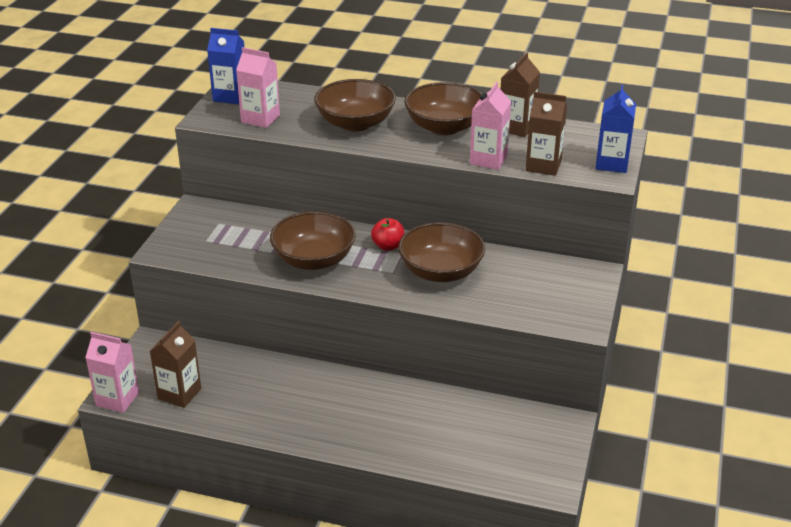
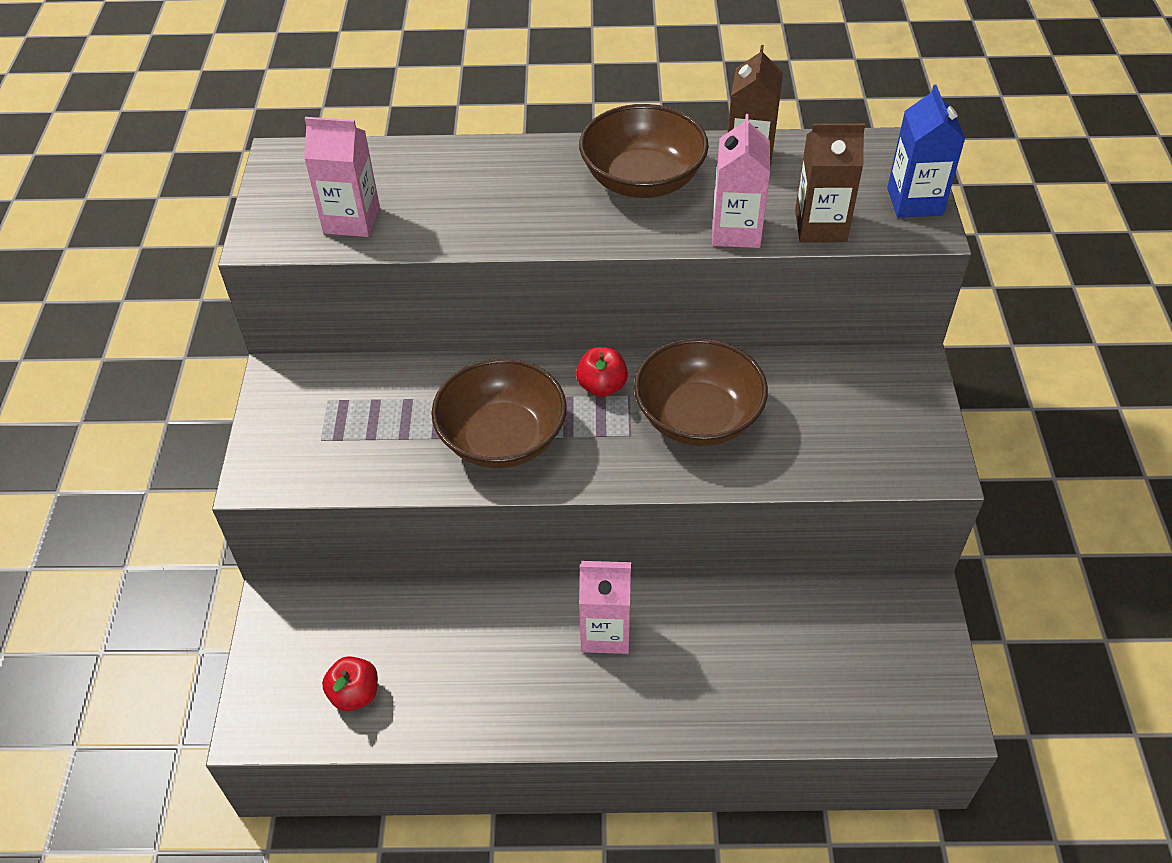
camera: 15 degrees left, 15 degrees up
(117, 399) = (262, 730): pink carton -> pink carton (605, 632)
(179, 394) = (355, 694): brown carton -> red apple
(230, 96) = (284, 184): blue carton -> none
(355, 123) = (505, 199): brown bowl -> none

